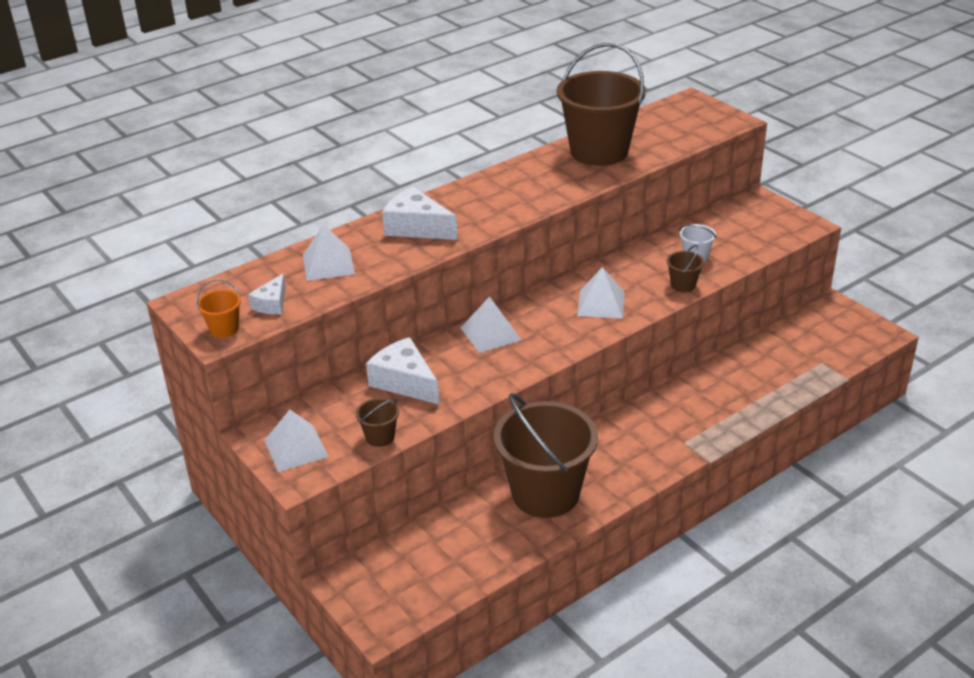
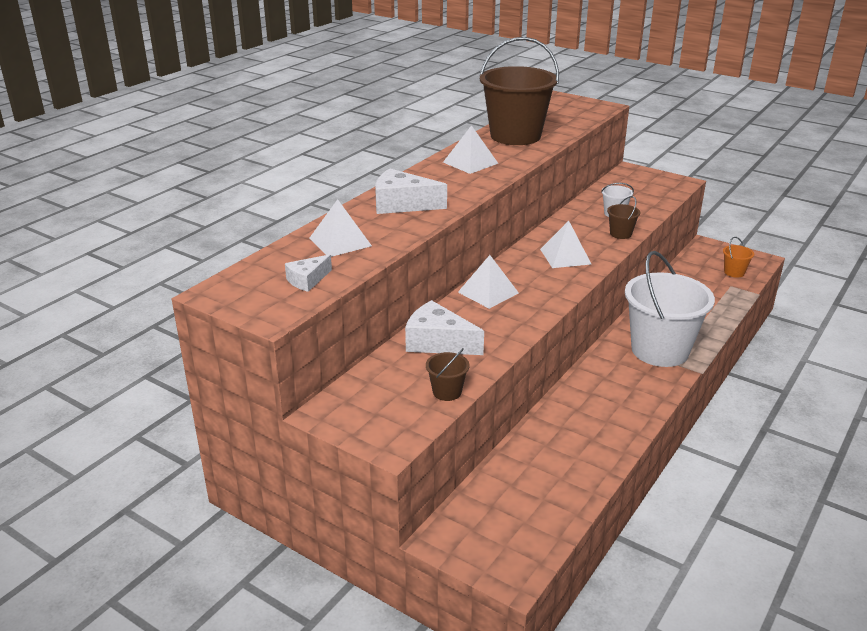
camera: 20 degrees left, 5 degrees down
(224, 329) = (273, 308): orange bucket -> orange bucket (734, 272)
(272, 304) = (307, 280): white cheese -> white cheese turned 45 degrees clockwise
(296, 448) = (370, 417): white pyramid -> white pyramid (470, 162)
(545, 493) = (585, 424): brown bucket -> none
(681, 426) = (660, 350): none -> white bucket

